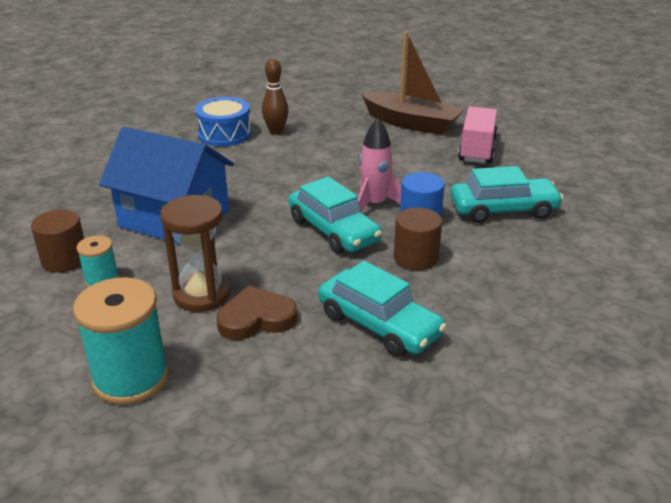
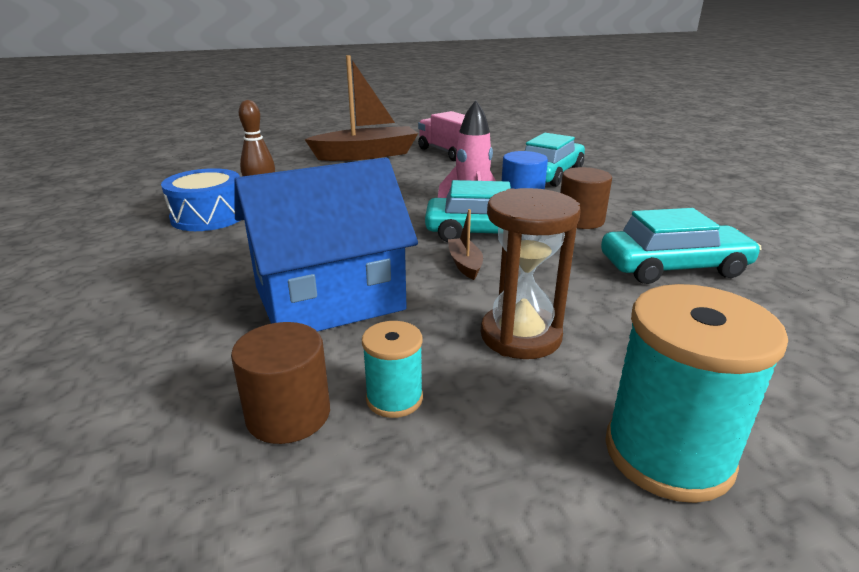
camera: 50 degrees left, 5 degrees down
(256, 318) = (606, 320): brown heart -> none
(271, 241) = (465, 264): none -> brown boat

